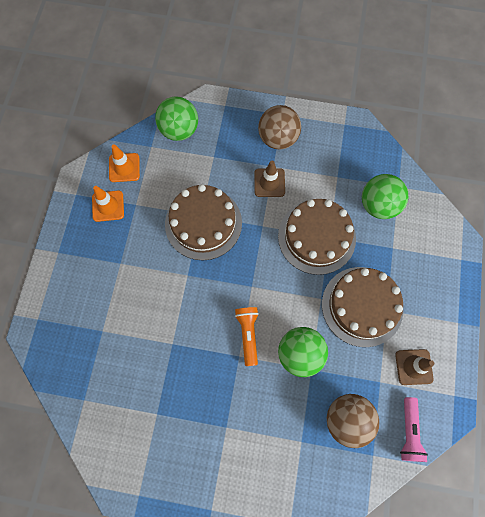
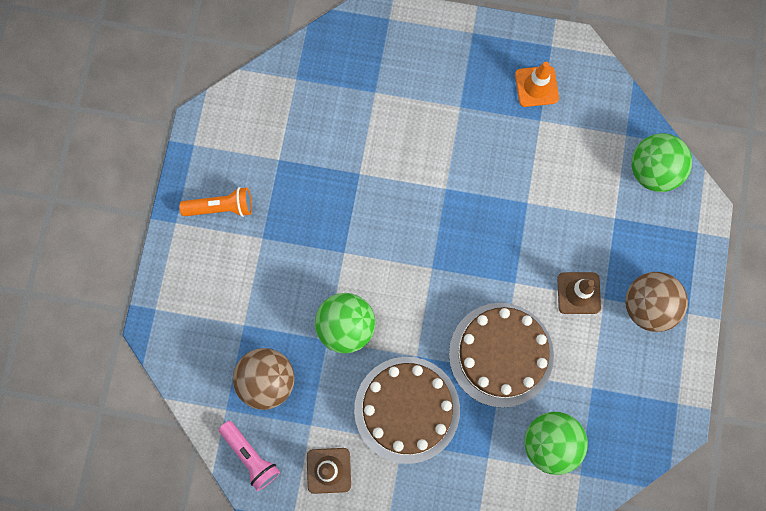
camera: 90 degrees right, 5 degrees up
(124, 167) = (592, 102): orange traffic cone -> none
(203, 223) = (516, 206): brown cake -> none
(248, 334) = (370, 263): orange flashlight -> orange flashlight (221, 207)
(409, 432) = (251, 456): pink flashlight -> pink flashlight turned 135 degrees counterclockwise

